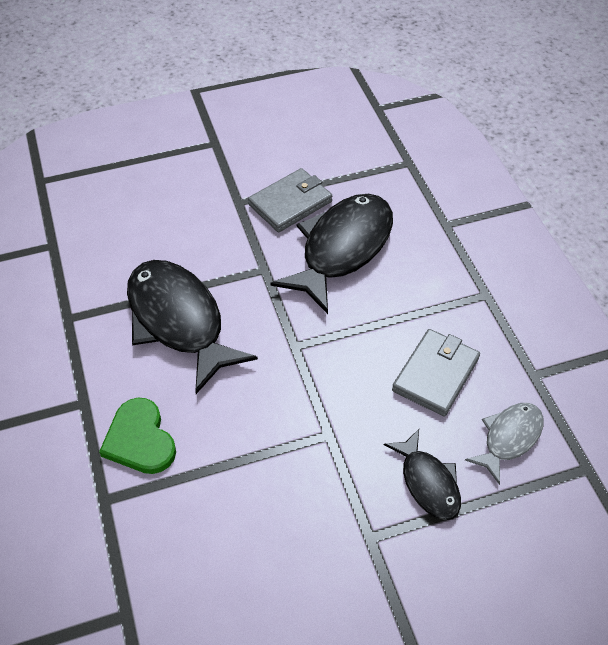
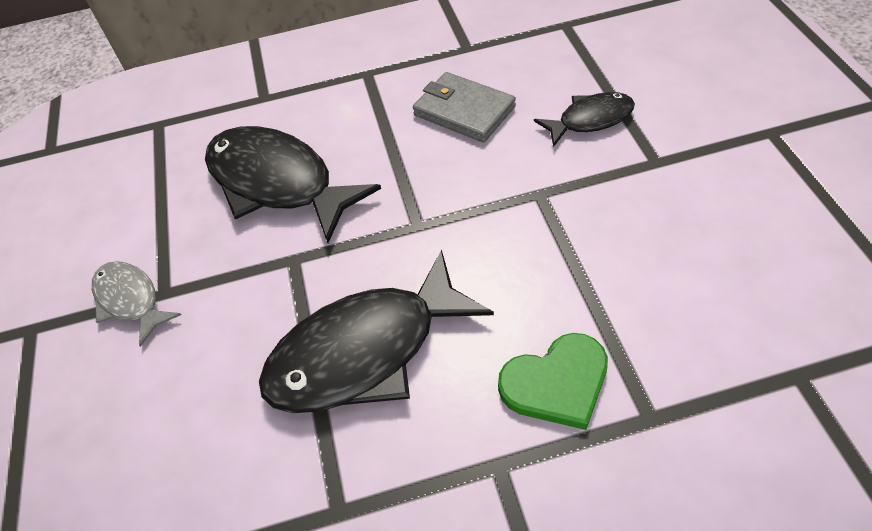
camera: 80 degrees left, 0 degrees up
(290, 203) = (185, 234): grey wallet -> none
(509, 438) = (538, 66): grey fish -> grey fish (130, 300)

